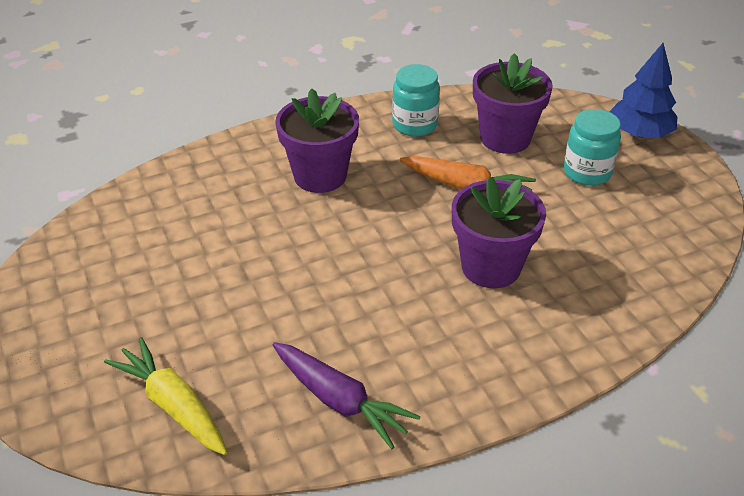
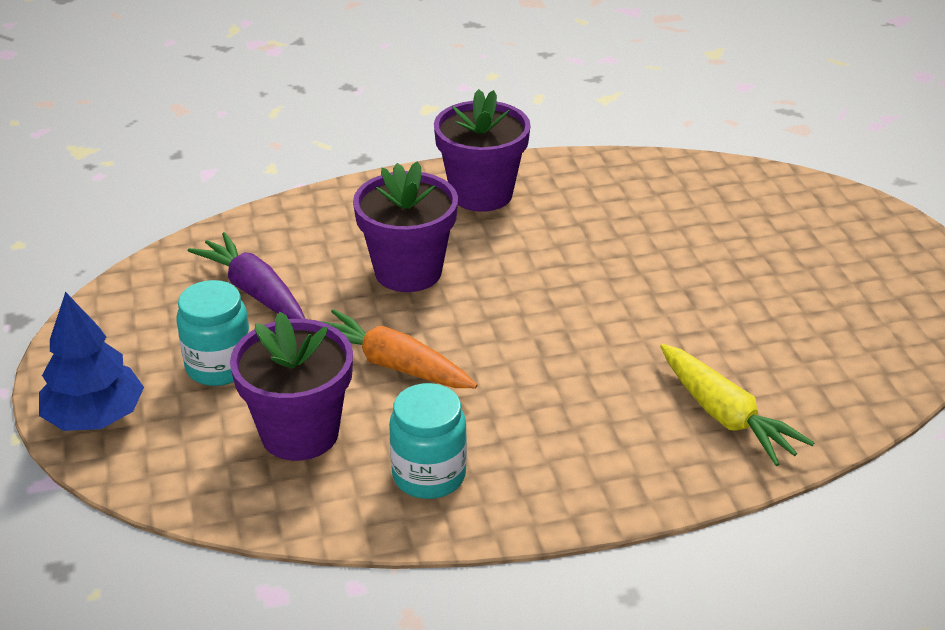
camera: 170 degrees left, 5 degrees down
(172, 405) = (746, 199): yellow carrot -> yellow carrot (725, 416)
(320, 176) = (591, 405): purple flower pot -> purple flower pot (481, 194)
(340, 401) = (593, 186): purple carrot -> purple carrot (254, 291)

